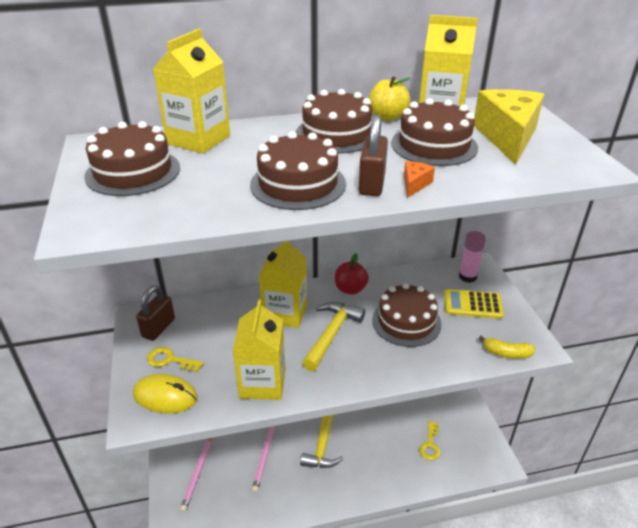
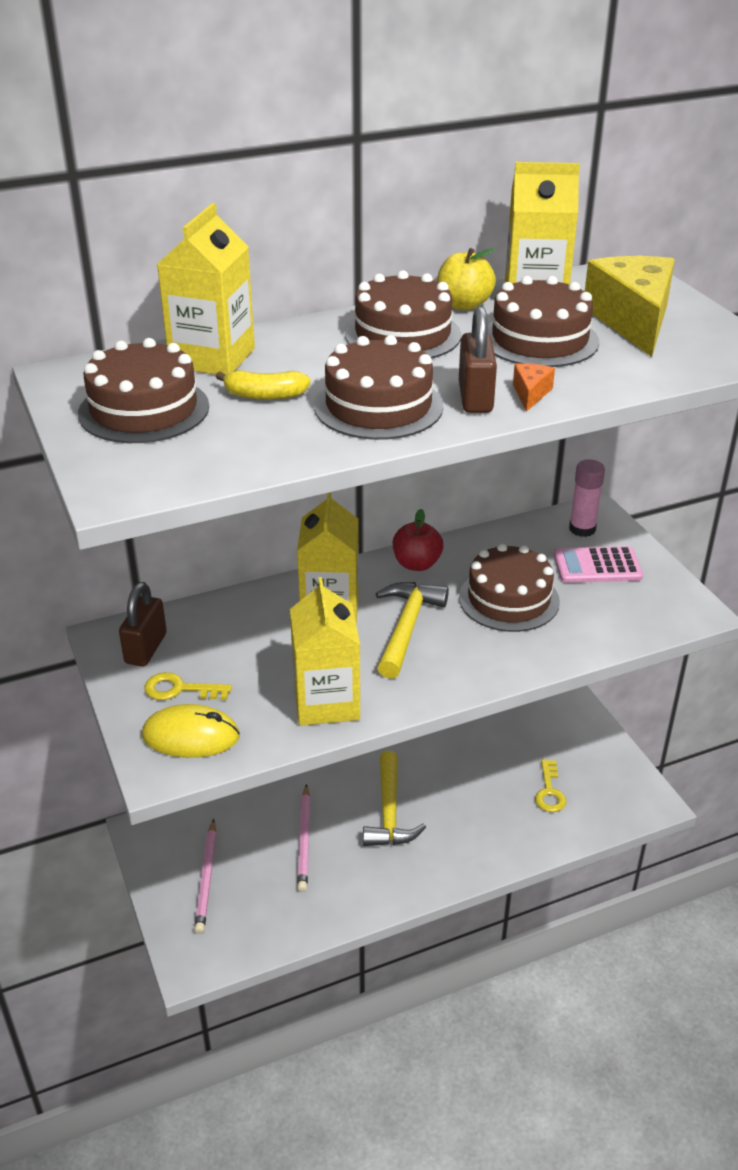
camera: 10 degrees left, 0 degrees up
(473, 304) = (597, 566): yellow calculator -> pink calculator
(507, 353) = (656, 624): yellow banana -> yellow banana (265, 395)

